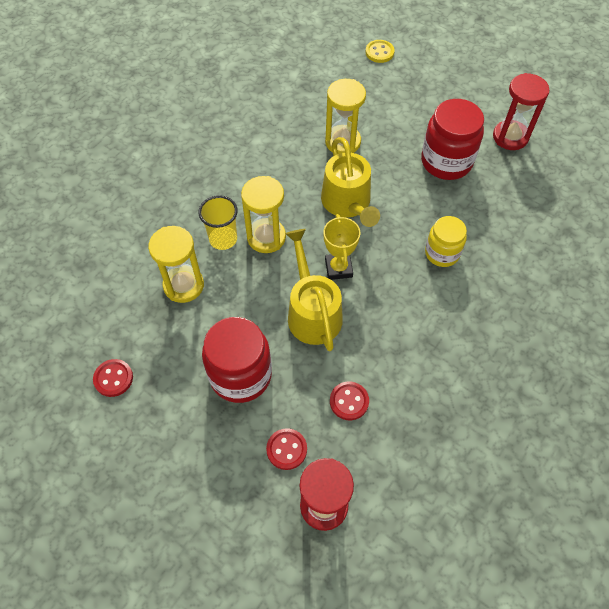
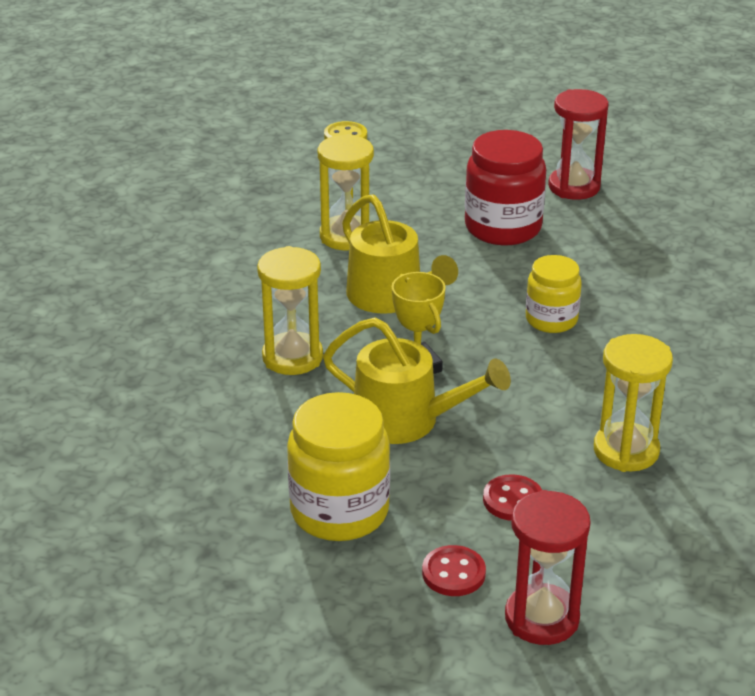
camera: 20 degrees left, 25 degrees down
(113, 378) = (145, 563): red button -> none
(183, 285) = (197, 436): yellow hourglass -> yellow hourglass (626, 451)
(223, 239) = (228, 373): yellow cup -> none
(240, 375) = (339, 511): red jar -> yellow jar
(312, 312) = (406, 420): yellow watering can -> yellow watering can turned 150 degrees clockwise

